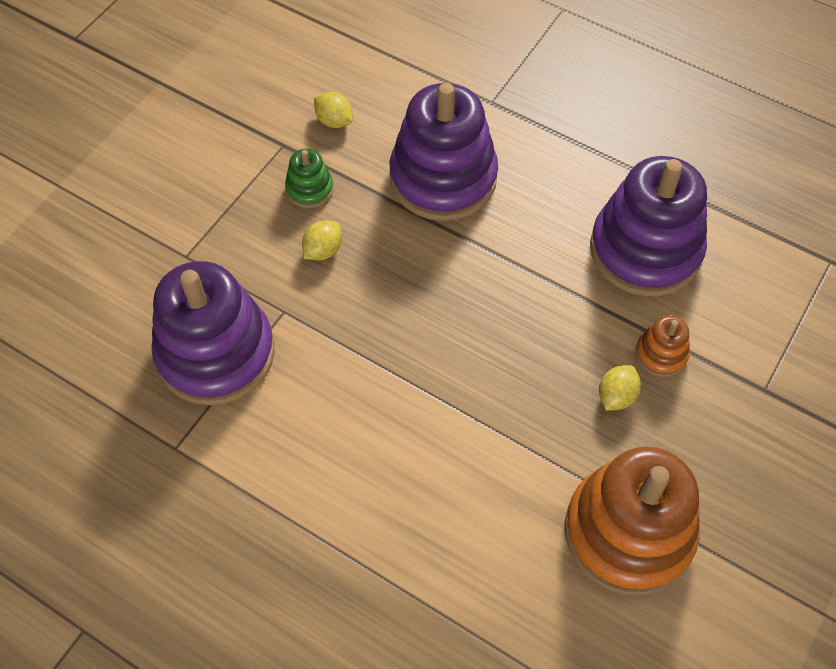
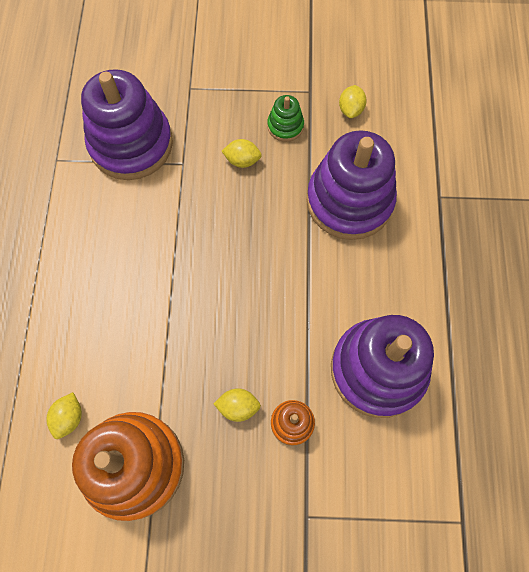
camera: 60 degrees right, 10 degrees up
(534, 579) = (69, 417): none -> yellow lemon

